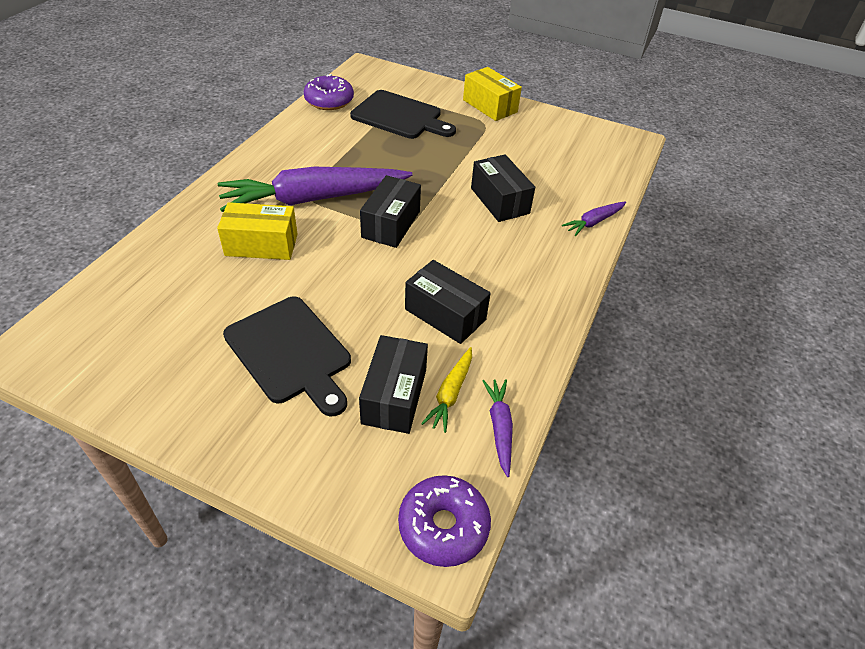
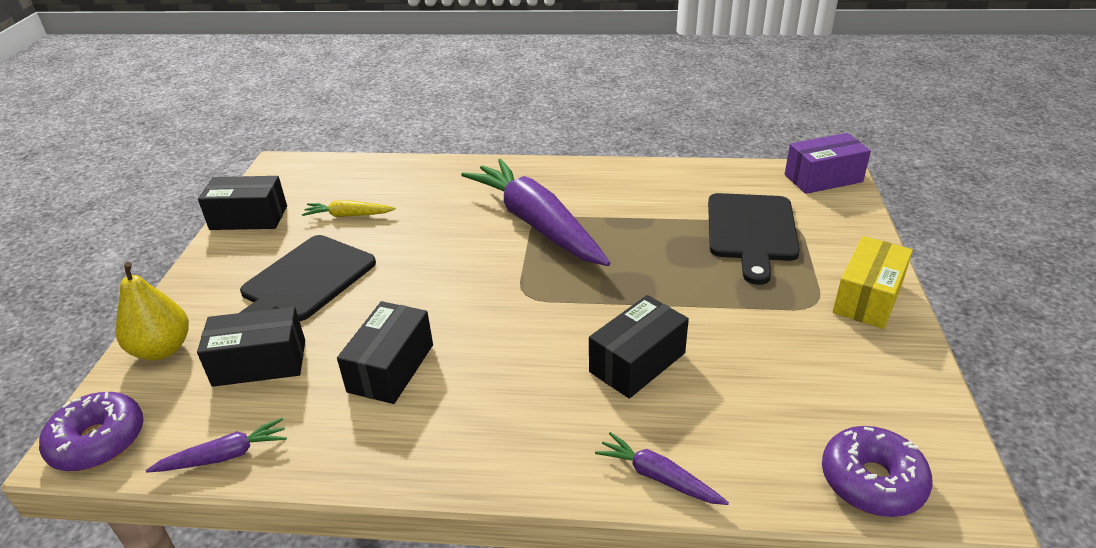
camera: 75 degrees right, 10 degrees down
(261, 245) = (445, 218): yellow box -> none
(329, 101) = (729, 176): purple donut -> purple donut (872, 481)
(330, 474) = (162, 349): none -> yellow pear
(364, 72) = (823, 178): none -> purple box
(391, 224) = (527, 286): black box -> black box (249, 218)
(450, 394) = (269, 403): yellow carrot -> yellow carrot (348, 215)

